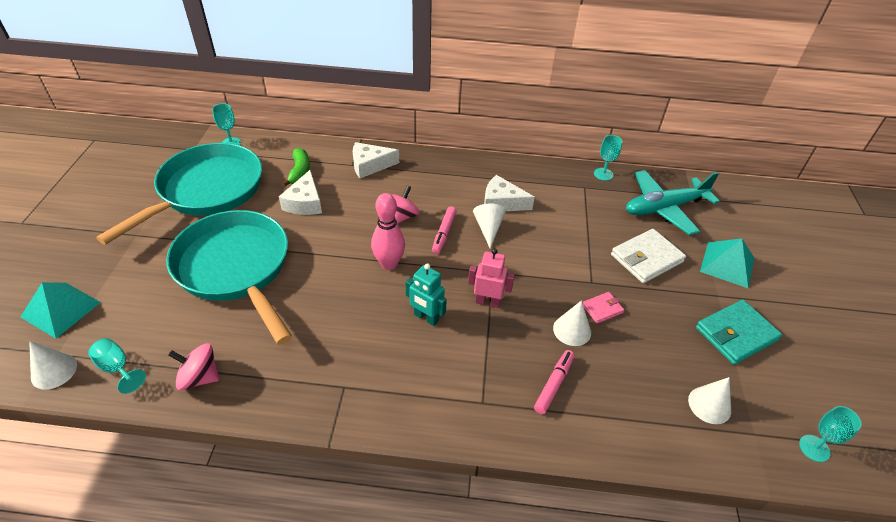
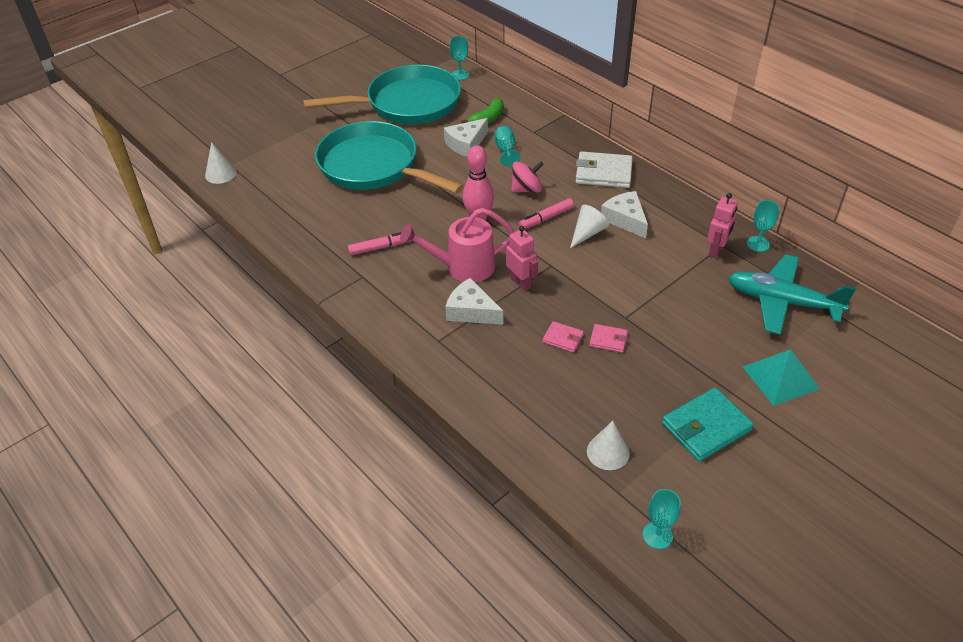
camera: 45 degrees right, 0 degrees up
(61, 309) = (254, 140): turquoise pyramid -> none
(117, 368) = (252, 190): turquoise goblet -> turquoise goblet (505, 151)
(199, 377) = (288, 221): pink spinning top -> none
(236, 268) = (373, 166): turquoise pan -> turquoise pan turned 60 degrees counterclockwise
(370, 165) = (547, 138): white cheese -> white cheese (471, 311)
(426, 318) = (463, 267): turquoise robot -> pink watering can
(553, 384) = (502, 362): pink marker -> pink marker (380, 247)
(572, 330) = (563, 338): white cone -> pink wallet
(585, 193) = (716, 250): none -> pink robot
(646, 258) = (702, 329): white wallet -> white wallet (603, 173)
(736, 334) = (706, 427): turquoise wallet -> turquoise wallet turned 45 degrees counterclockwise

